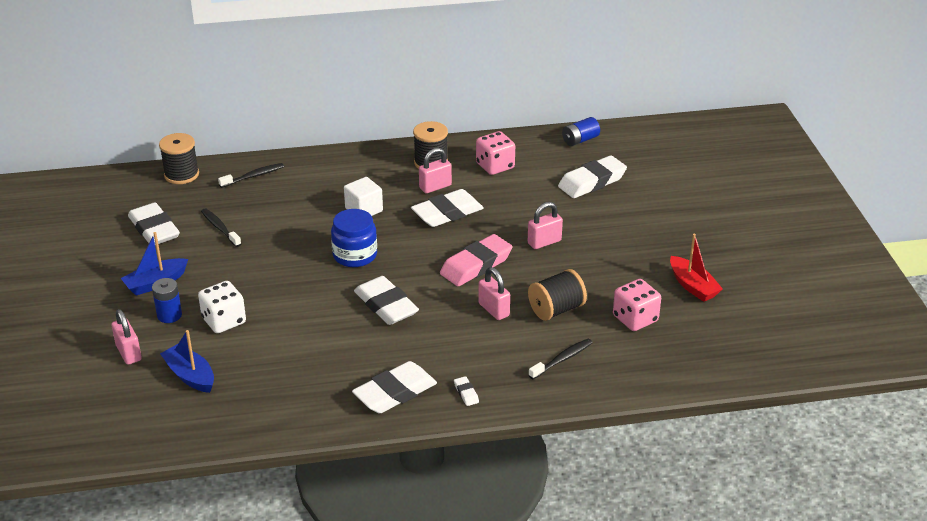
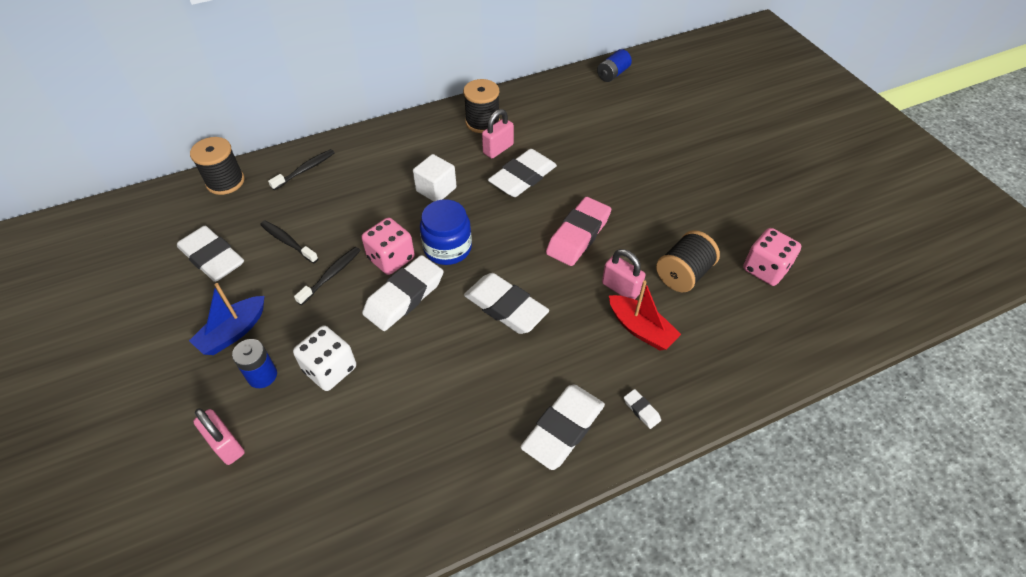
camera: 15 degrees left, 15 degrees up
(190, 376) = (313, 463): blue boat -> none
(495, 166) = (546, 115): pink dice -> pink dice (391, 258)
(544, 242) = (633, 194): pink padlock -> none
(562, 359) = (720, 338): black toothbrush -> black toothbrush (331, 275)
(592, 182) = (645, 117): white eraser -> white eraser (404, 297)
(693, 286) = (798, 218): red boat -> red boat (641, 329)

